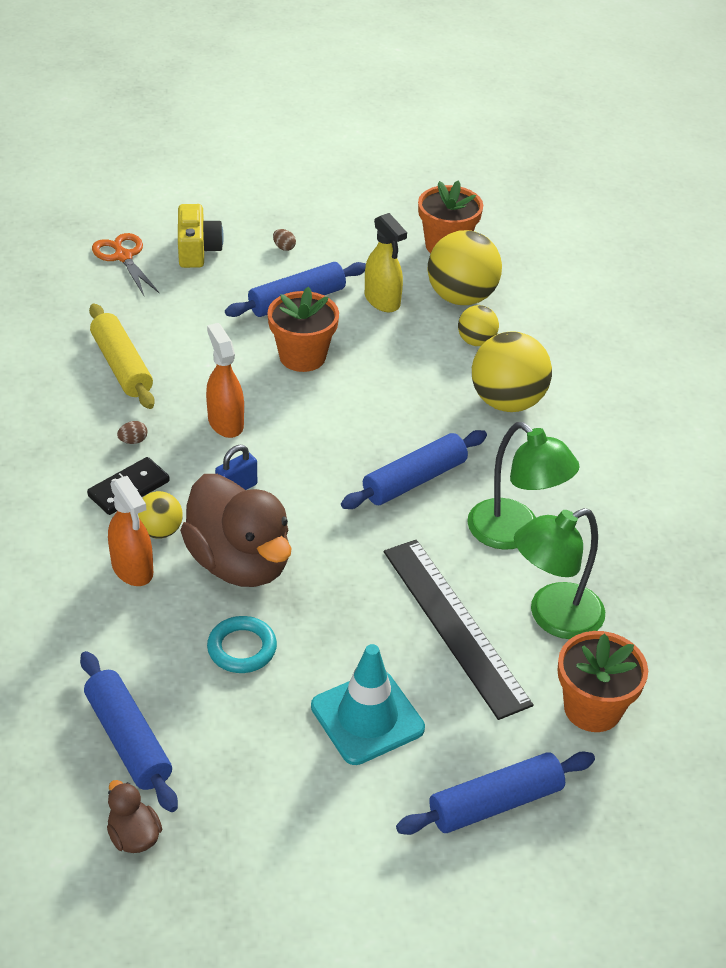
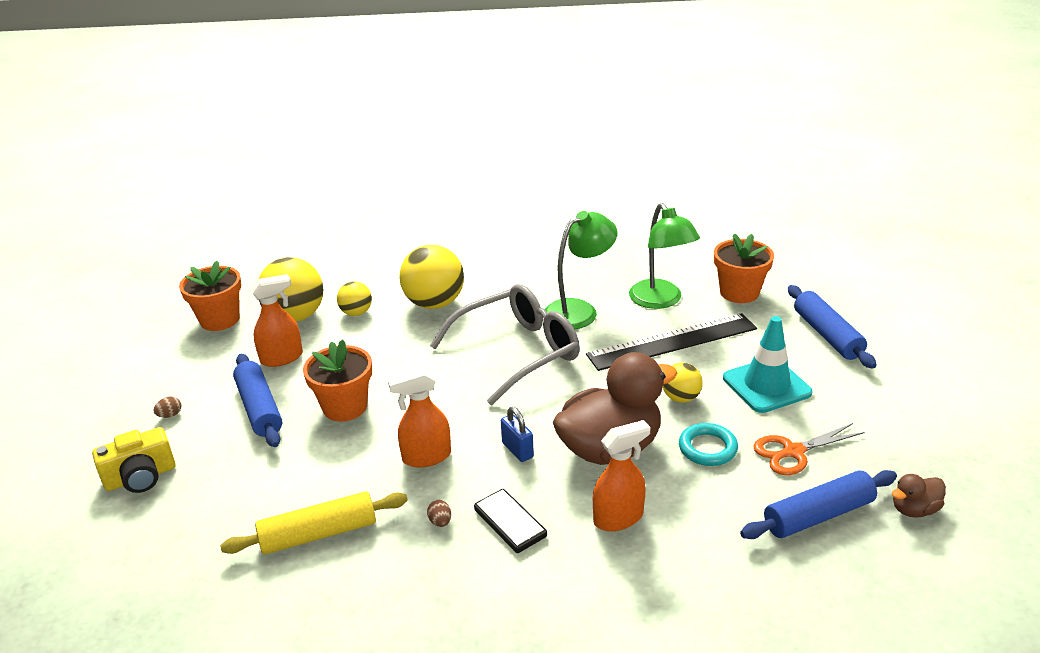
camera: 80 degrees left, 10 degrees down
(123, 257) = (121, 538): orange scissors -> orange scissors (793, 452)
(160, 531) = (569, 500): yellow ball -> yellow ball (681, 398)
(197, 250) = (141, 477): yellow camera -> yellow camera turned 150 degrees clockwise
(382, 300) = (282, 358): yellow spray bottle -> orange spray bottle
(414, 480) = (518, 352): blue rolling pin -> grey glasses

